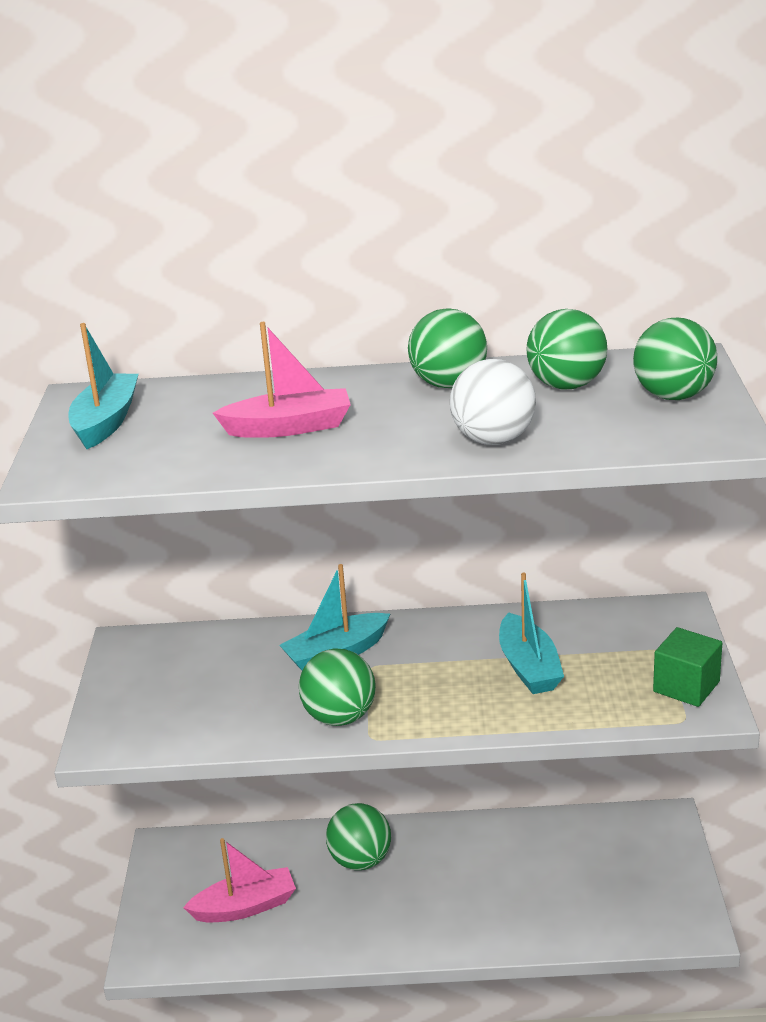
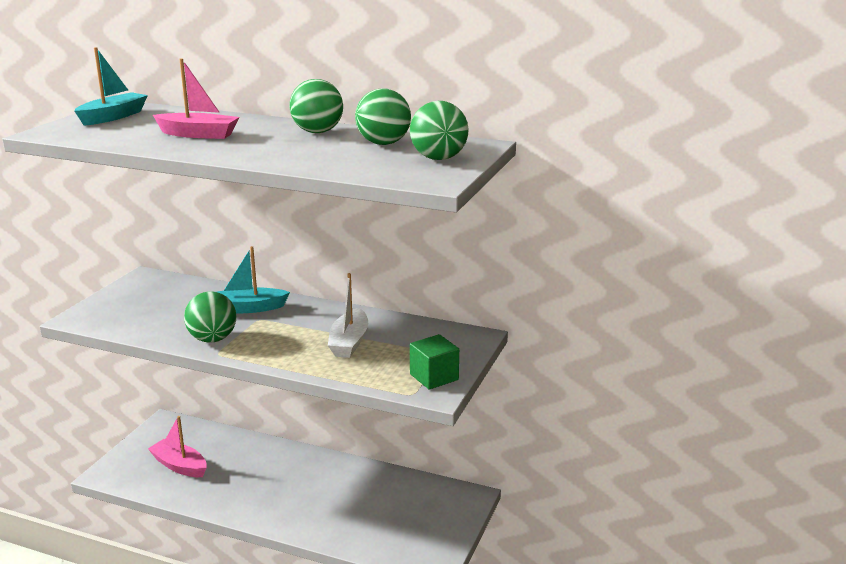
camera: 20 degrees right, 5 degrees down
(245, 907) = (179, 466): pink boat -> pink boat turned 150 degrees counterclockwise
(360, 861) = (264, 462): green ball -> none
(493, 440) = (297, 158): white ball -> none
(529, 667) = (349, 342): turquoise boat -> white boat

